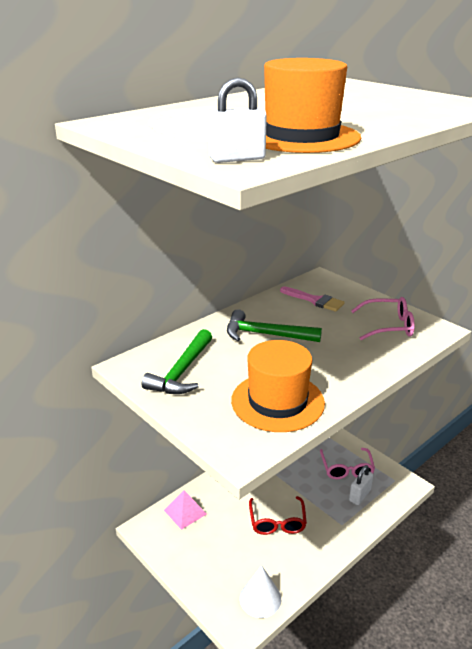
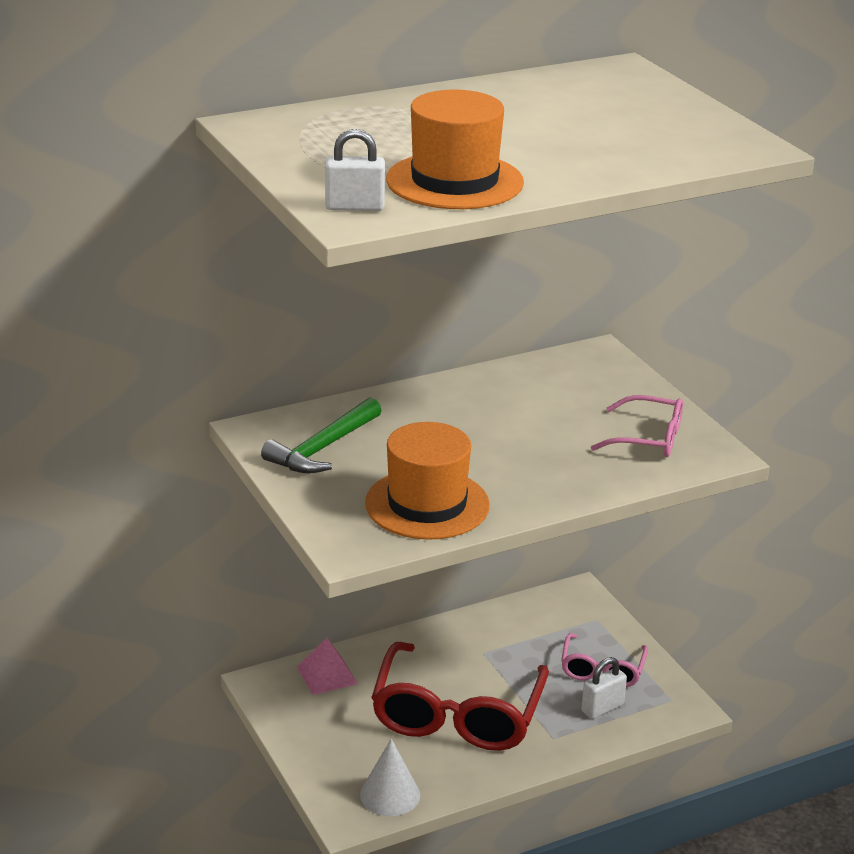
camera: 15 degrees right, 0 degrees up
(265, 334) = (461, 420): green hammer -> none
(277, 522) = (457, 714): red glasses -> red glasses, size x1.91
(315, 300) = (565, 385): pink brush -> none

